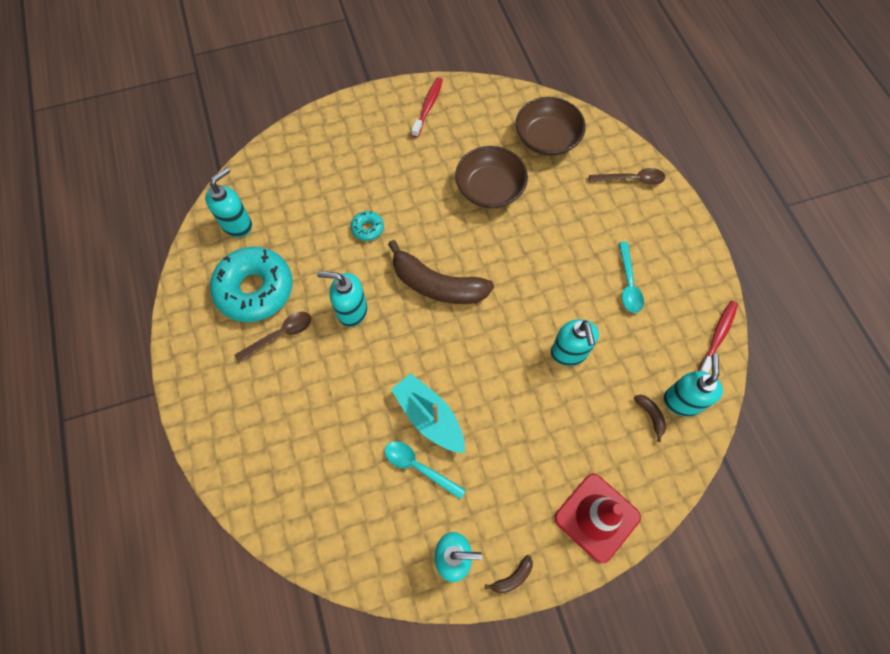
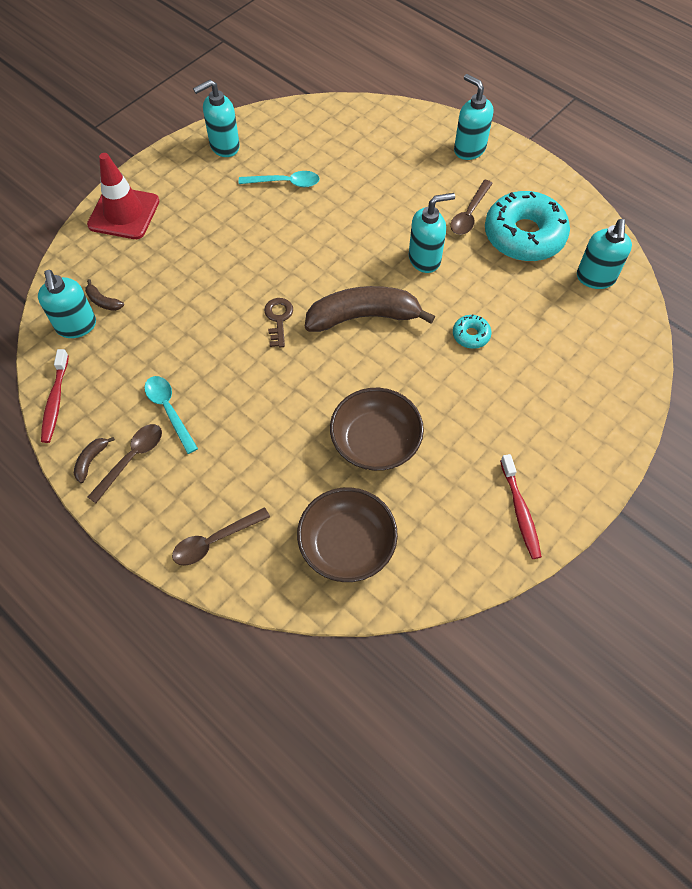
camera: 150 degrees right, 5 degrees down
(429, 417) = (299, 216): turquoise boat -> none
(506, 318) = (278, 319): none -> brown key
(512, 577) = (174, 154): brown banana -> brown banana (91, 460)
(569, 353) = (202, 317): turquoise soap dispenser -> turquoise soap dispenser (469, 149)
(670, 260) = (132, 459): none -> brown spoon

